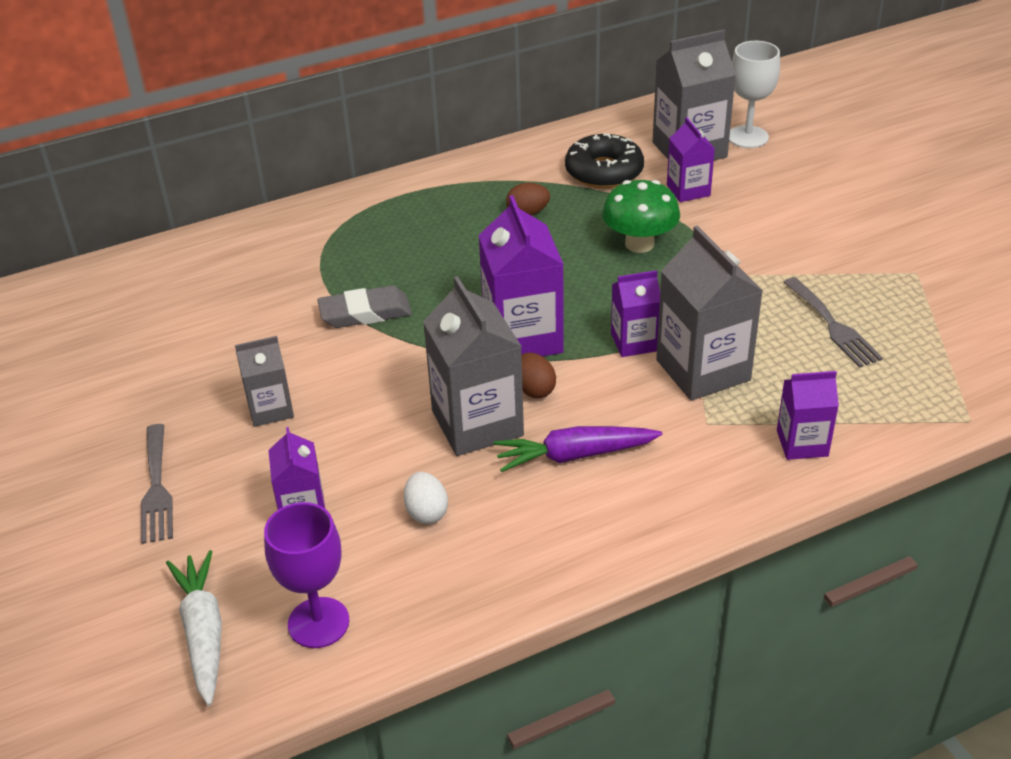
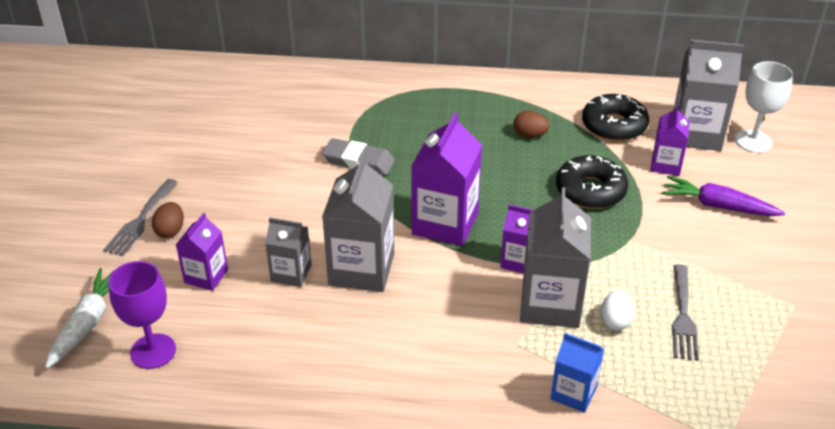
camera: 30 degrees right, 0 degrees up
(270, 409) = (246, 200): grey carton -> grey carton (291, 273)
(426, 512) = (277, 313): white egg -> white egg (615, 321)
(534, 389) = (420, 263): brown egg -> brown egg (170, 231)
(575, 455) = (404, 322): purple carrot -> purple carrot (718, 206)
(639, 244) = (590, 190): green mushroom -> black donut
(802, 443) = (573, 393): purple carton -> blue carton

